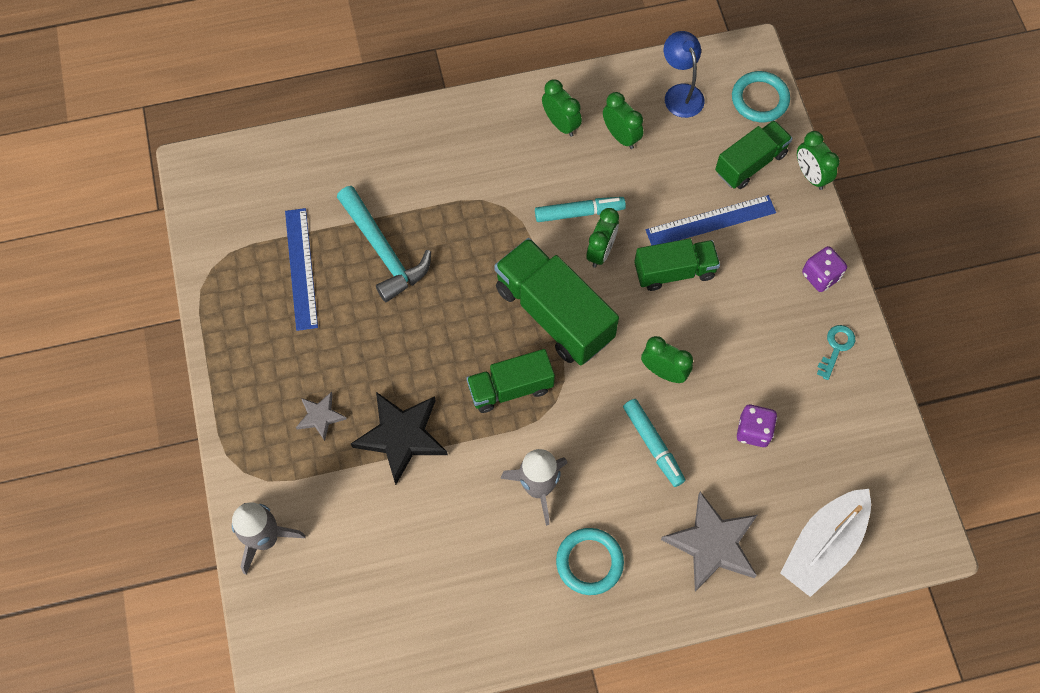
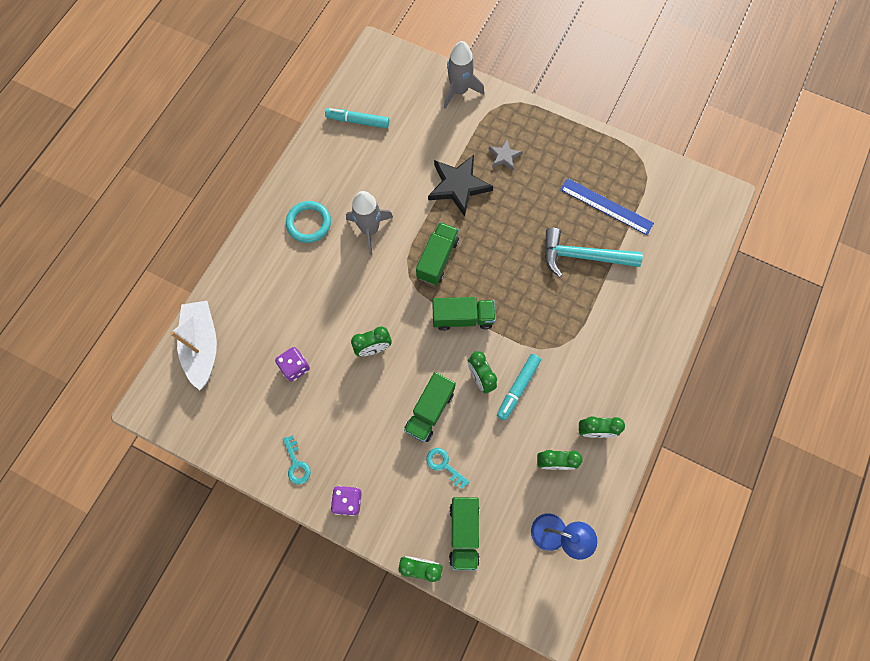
camera: 130 degrees right, 5 degrees up
(554, 313) = (462, 318): green truck -> green truck, size x0.62
(653, 445) = (338, 306): turquoise marker -> turquoise marker (358, 121)
(710, 221) = (444, 465): blue ruler -> turquoise key
(712, 544) = (259, 290): grey star -> none
(760, 99) = (508, 589): turquoise ring -> none

